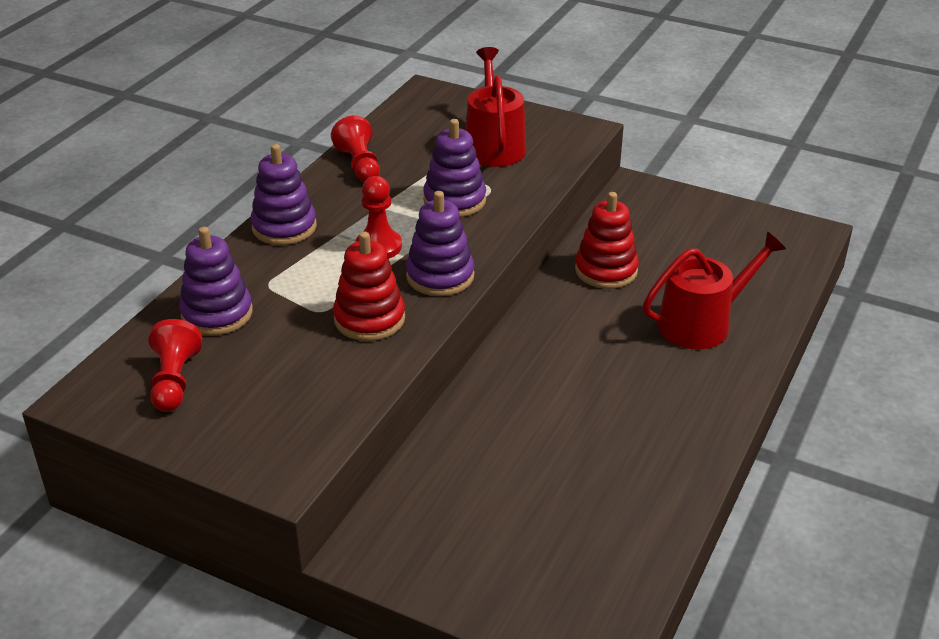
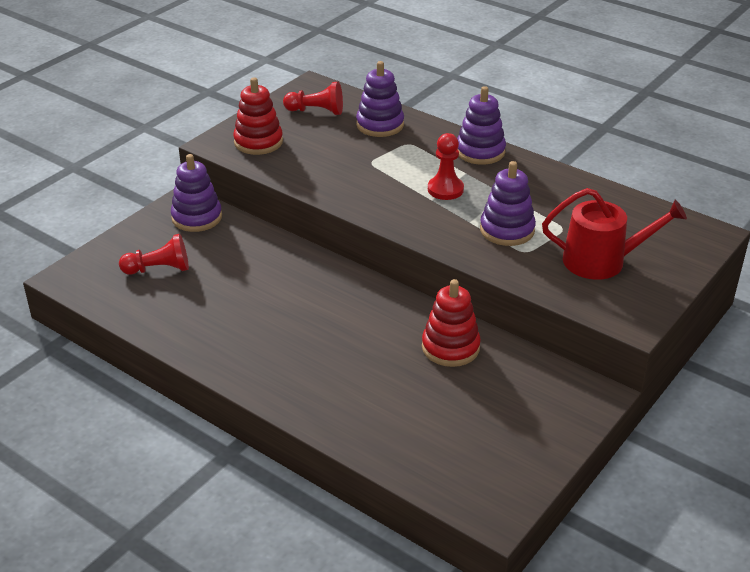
camera: 100 degrees right, 0 degrees up
(359, 165) = (570, 188): red pawn -> red pawn (159, 269)
(369, 319) = (355, 180): red stacking toy -> red stacking toy (258, 142)
(440, 276) = (398, 213): purple stacking toy -> purple stacking toy (197, 217)
(702, 323) = (358, 391): red watering can -> none

